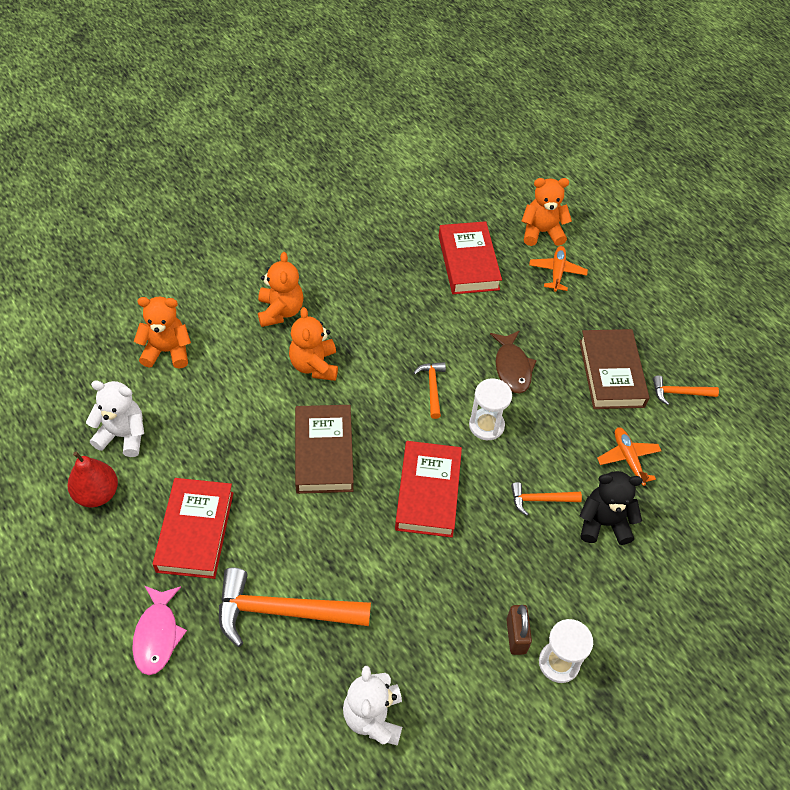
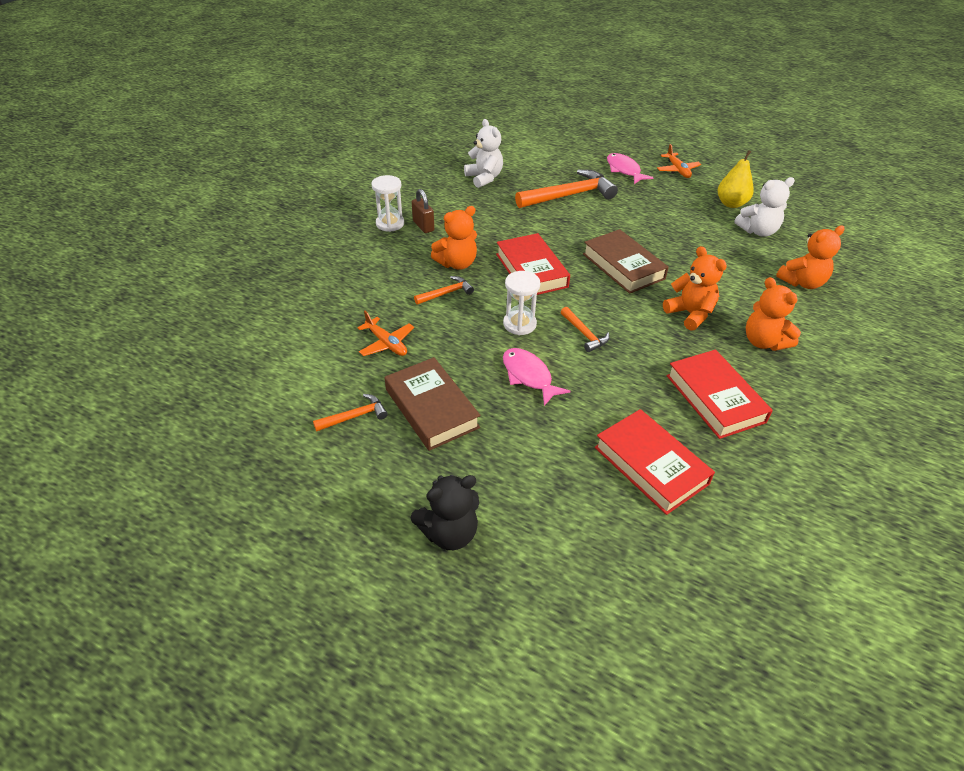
camera: 155 degrees right, 10 degrees down
(97, 494) = (731, 204): red pear -> yellow pear
(195, 531) = (656, 207): red book -> red book (715, 398)
(512, 367) = (528, 376): brown fish -> pink fish
(541, 232) = (600, 550): orange teddy bear -> orange teddy bear (457, 263)
(557, 272) = (548, 499): orange plane -> orange plane (677, 170)
(603, 523) = (390, 296): black teddy bear -> black teddy bear (449, 533)

